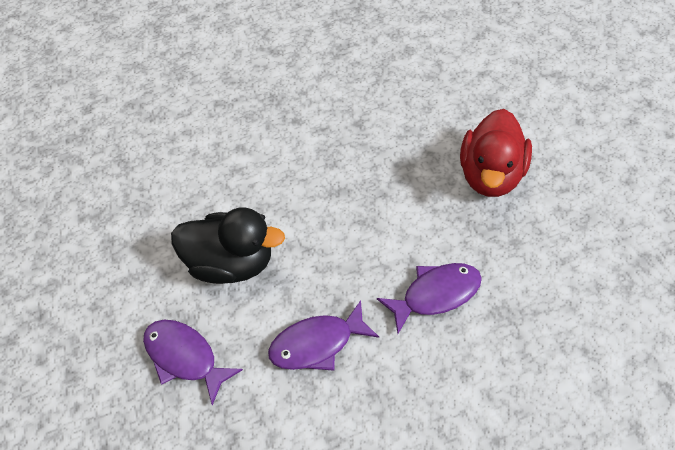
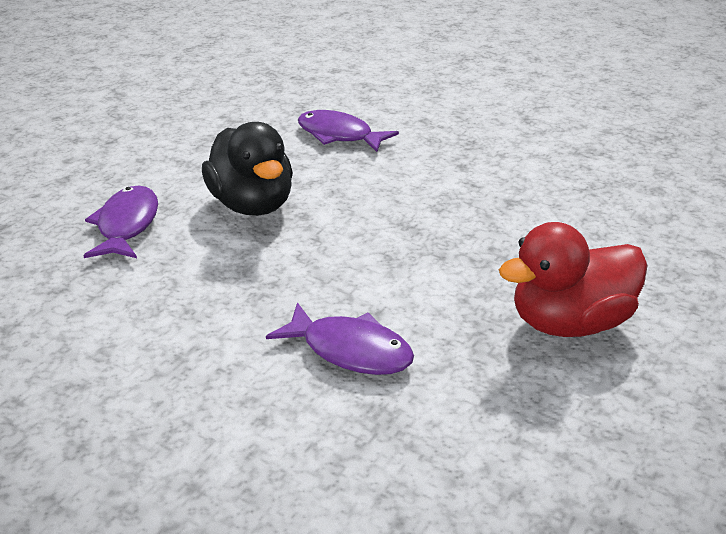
camera: 50 degrees right, 20 degrees down
(317, 344) = (208, 294): purple fish -> purple fish (339, 135)

